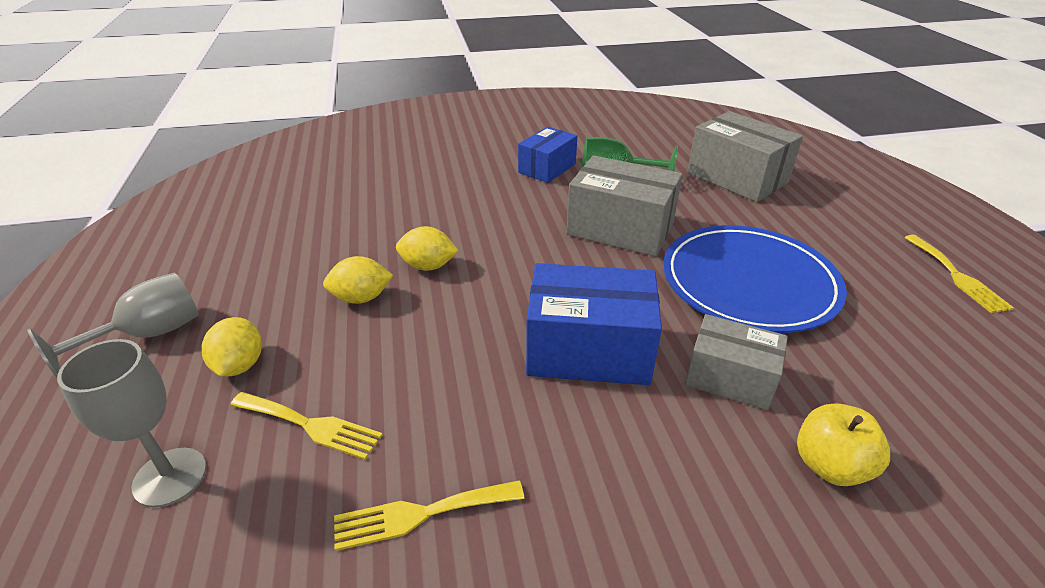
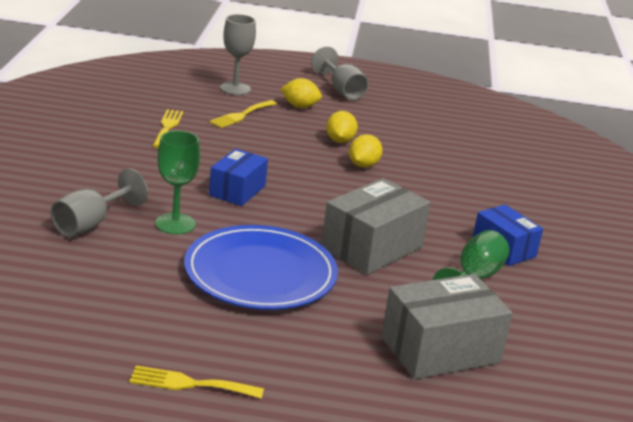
camera: 105 degrees right, 10 degrees down
(588, 350) = (237, 191): blue box -> blue box, size x0.64
(730, 378) = (175, 224): grey box -> green goblet
(830, 466) = (90, 224): yellow apple -> grey goblet

